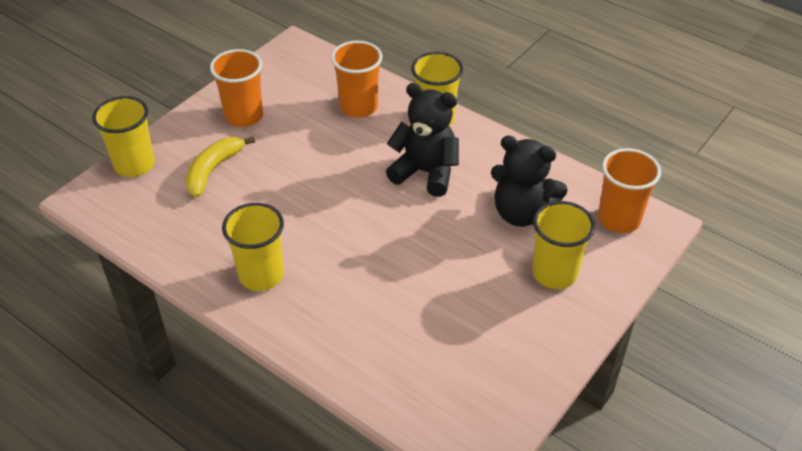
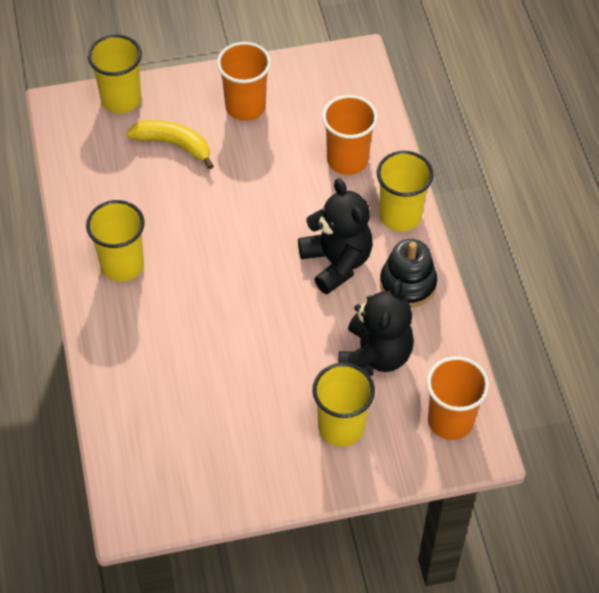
camera: 40 degrees right, 10 degrees up
(213, 170) = (174, 145): yellow banana -> yellow banana turned 45 degrees clockwise
(490, 155) = (408, 284): none -> black stacking toy
(521, 213) = (375, 356): black teddy bear -> black teddy bear turned 135 degrees counterclockwise

